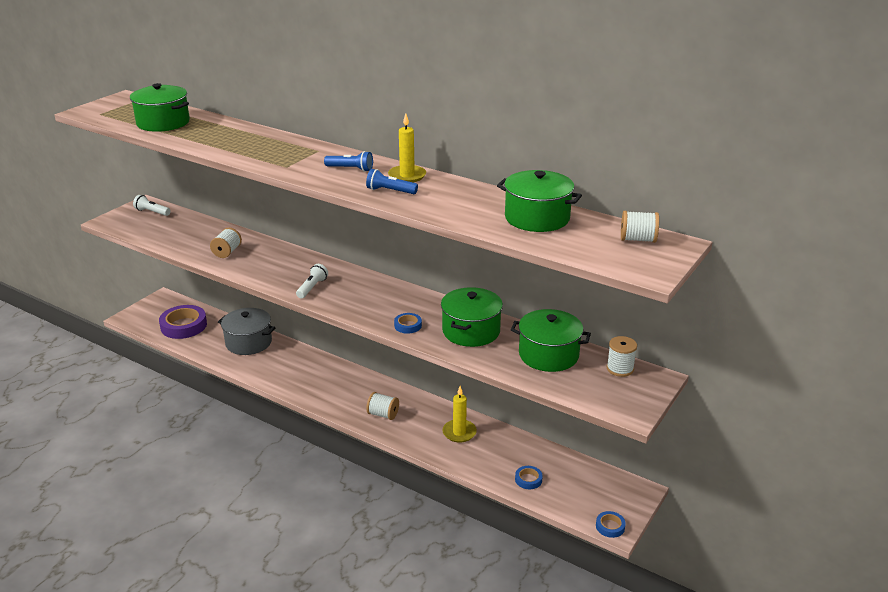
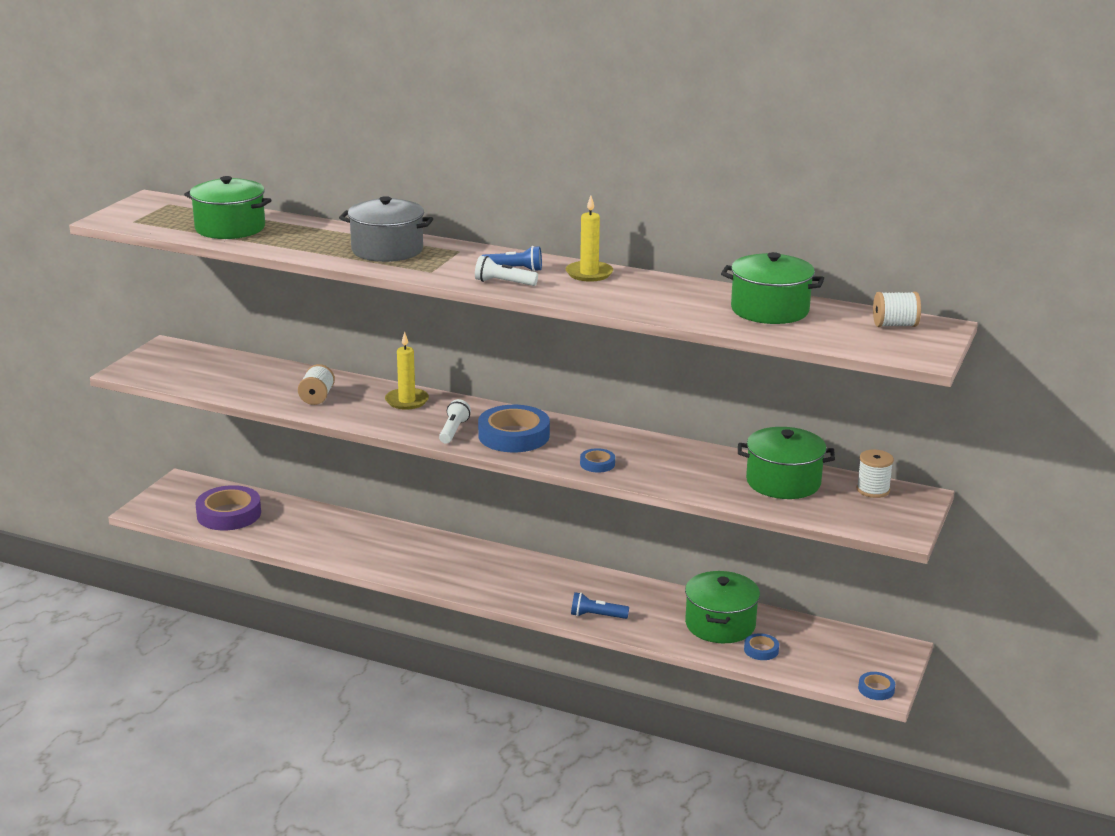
camera: 10 degrees left, 5 degrees down
(152, 212) = (183, 356): white flashlight -> white flashlight (503, 283)
(248, 342) = (330, 527): grey pot -> grey pot (387, 250)
(355, 295) = (514, 435): none -> blue tape
(383, 414) = (549, 595): white spool -> none
(390, 191) = (578, 291): blue flashlight -> blue flashlight (596, 616)
(459, 432) = (656, 607): yellow candle -> yellow candle (407, 401)
(471, 331) = (678, 464): green pot -> green pot (720, 624)

